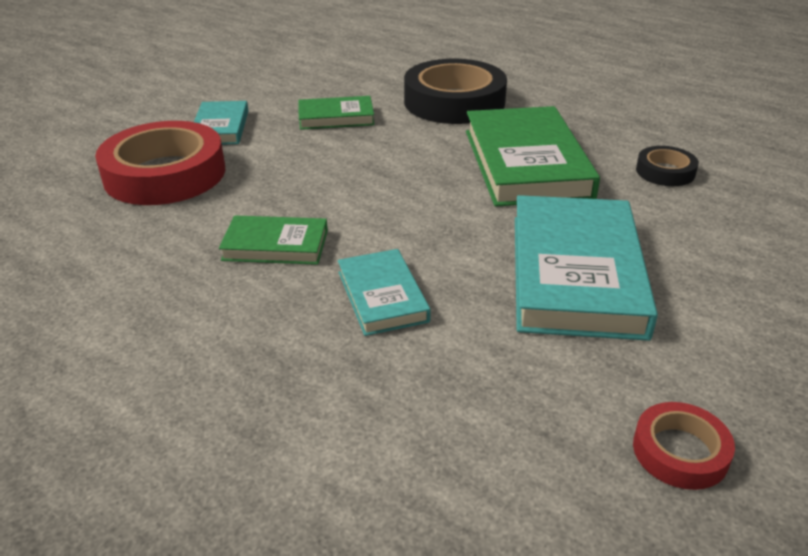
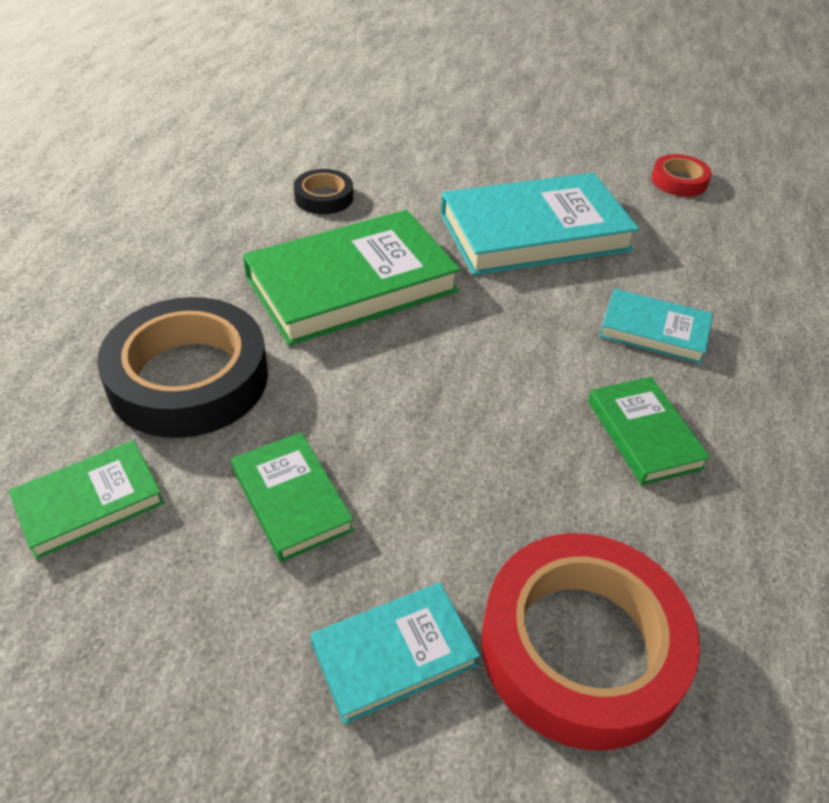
camera: 115 degrees left, 10 degrees up
(378, 75) = (89, 502): none -> green book
(382, 296) = (654, 331): turquoise book -> turquoise book turned 60 degrees clockwise

